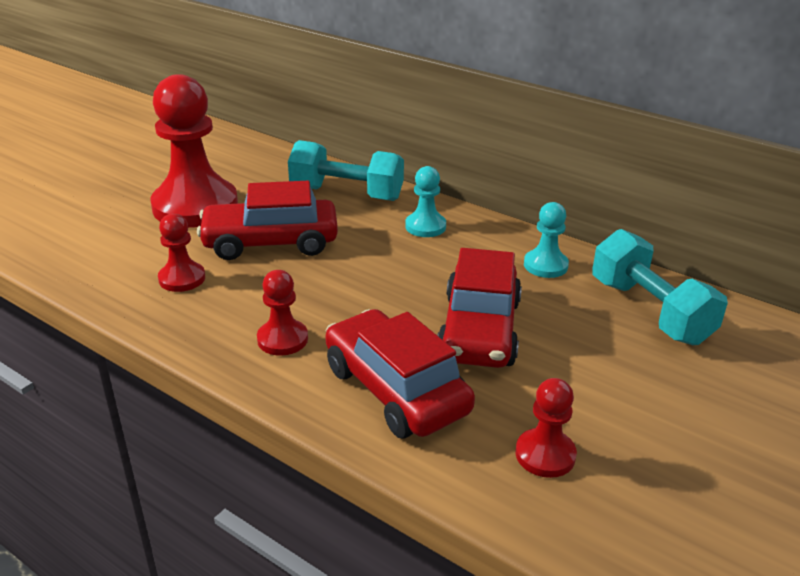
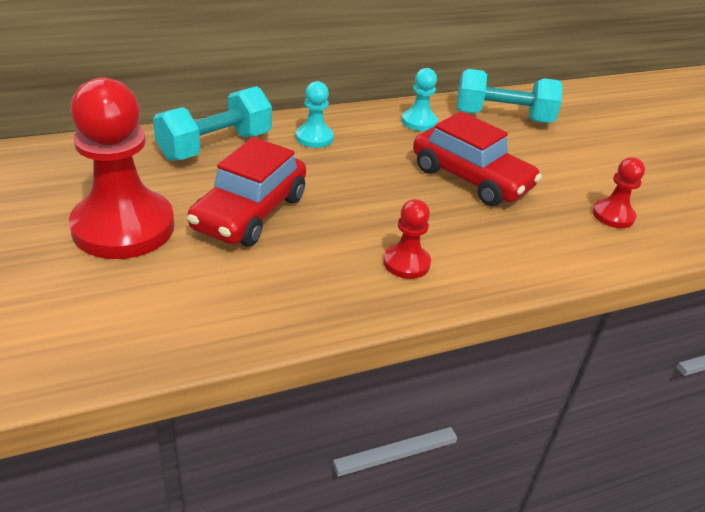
camera: 60 degrees left, 5 degrees up
(182, 278) = (254, 281): red pawn -> none
(395, 390) = (511, 239): red car -> none

